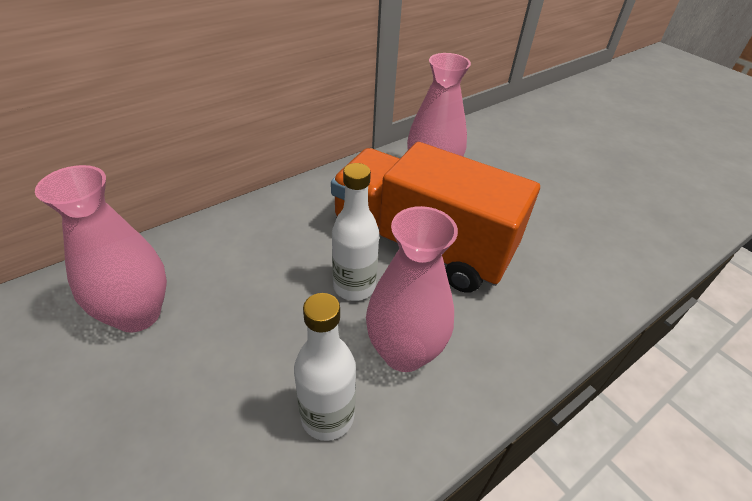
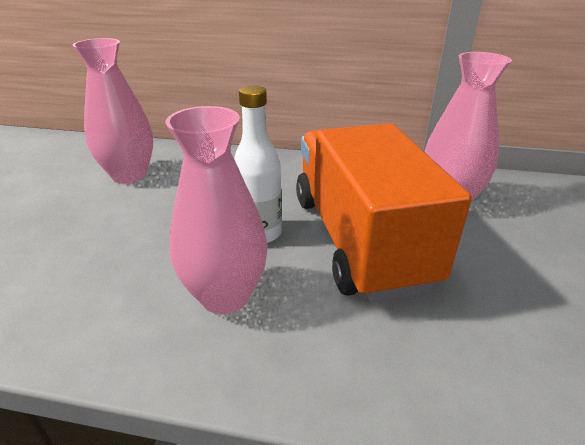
camera: 50 degrees right, 10 degrees down
(327, 416) = (119, 291): white bottle -> none

